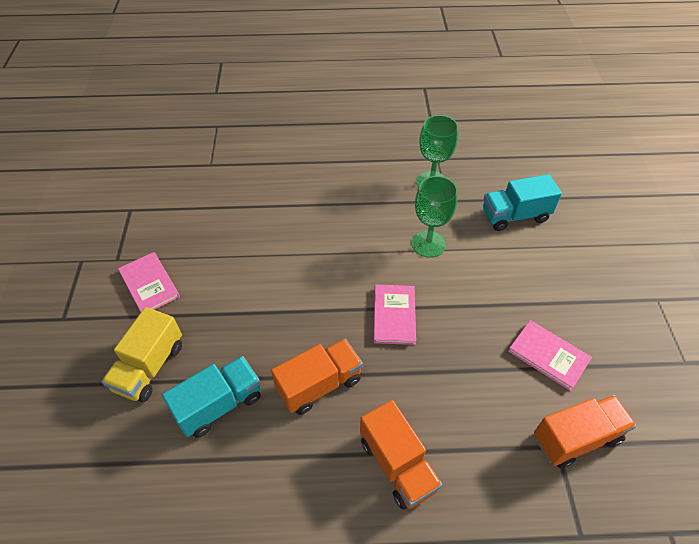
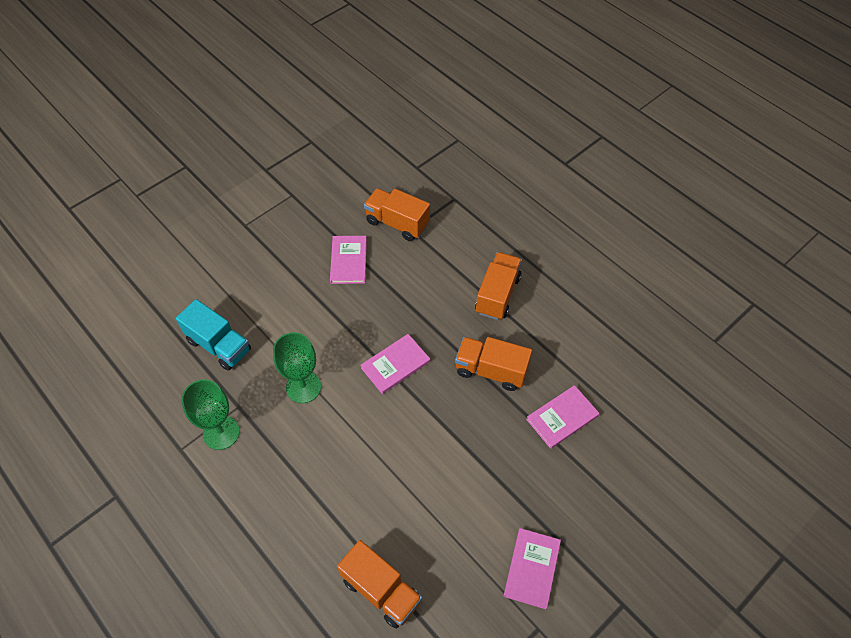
camera: 130 degrees left, 5 degrees up
(150, 367) = (586, 489): yellow truck -> none
(219, 404) = (562, 418): turquoise truck -> pink book
(236, 200) = (381, 590): none -> orange truck

